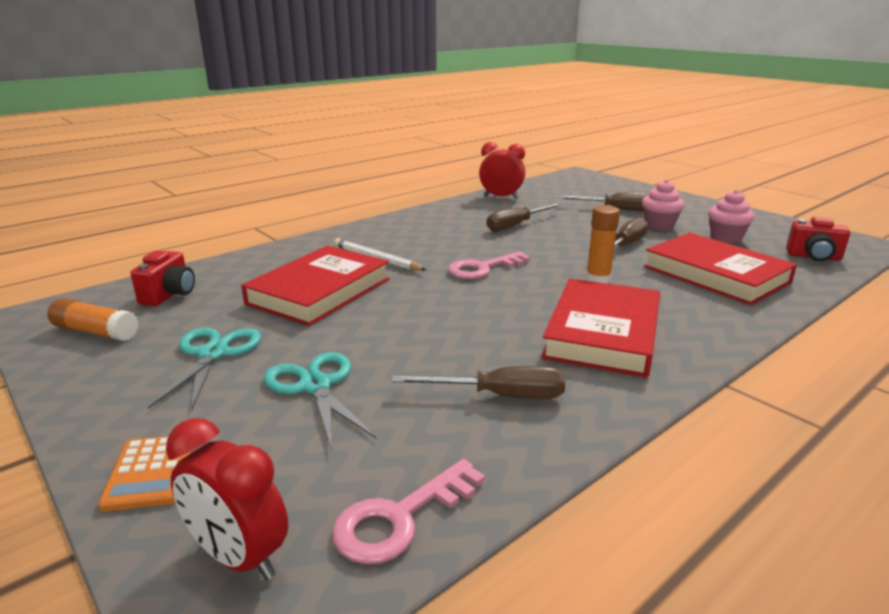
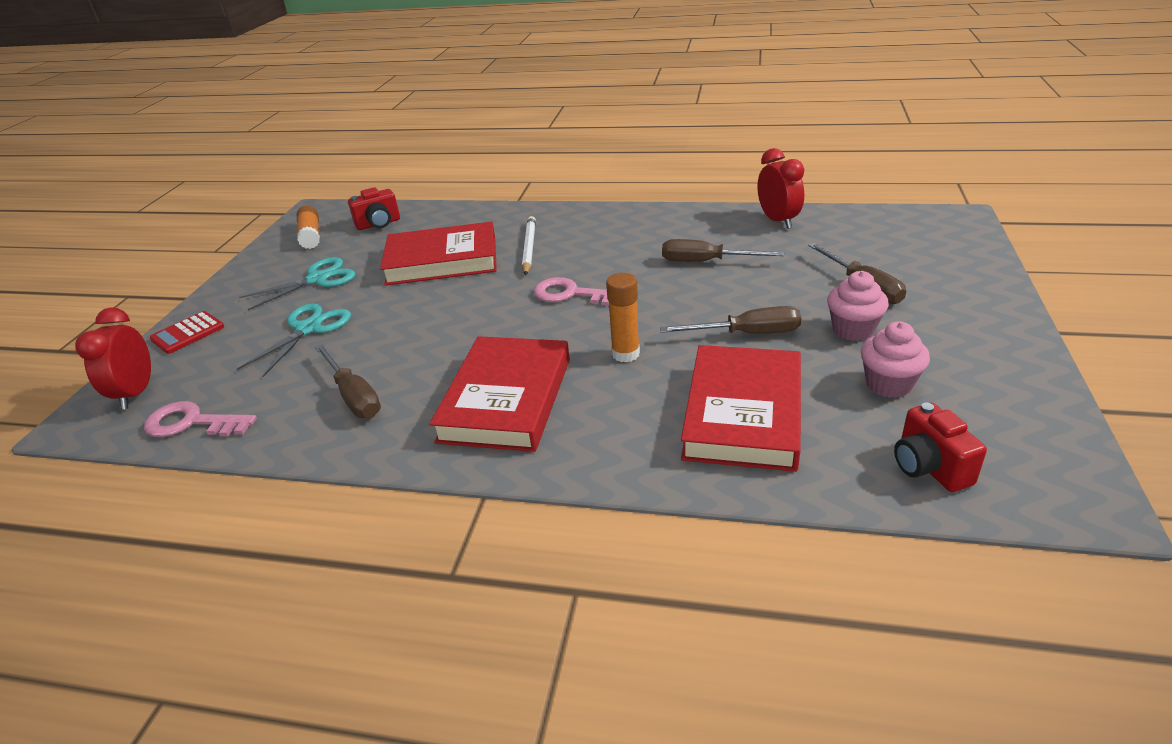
camera: 55 degrees right, 10 degrees up
(151, 472) = (188, 333): orange calculator -> red calculator
(602, 333) = (506, 399): red book -> red book turned 60 degrees counterclockwise

